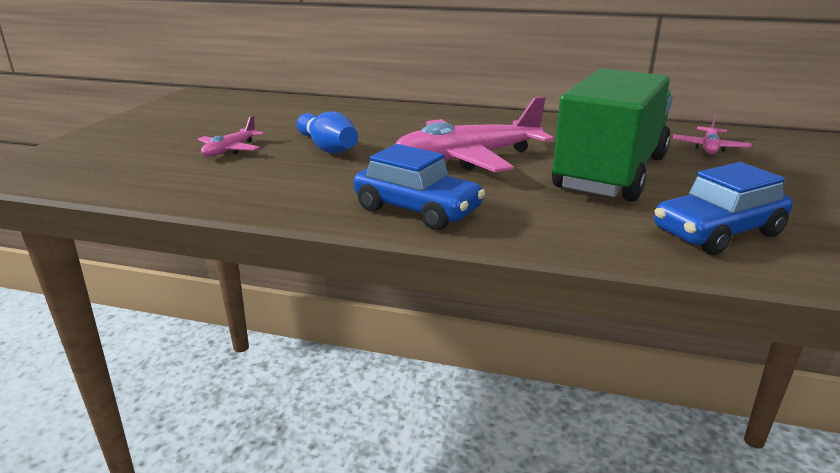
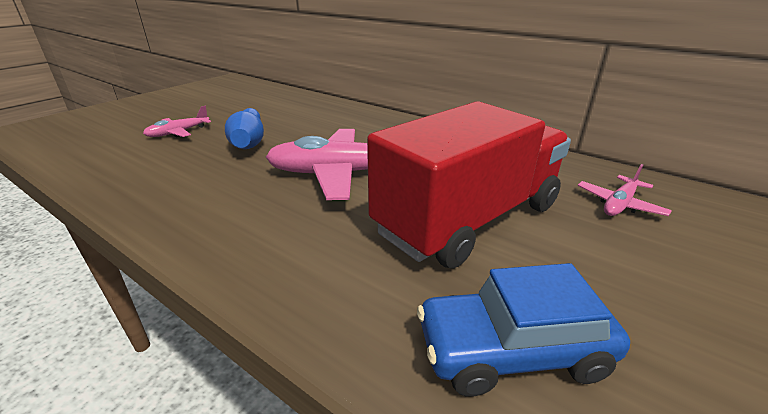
camera: 20 degrees right, 5 degrees up
(417, 210) = (227, 228): blue car -> none
(610, 173) = (468, 219): green truck -> red truck

